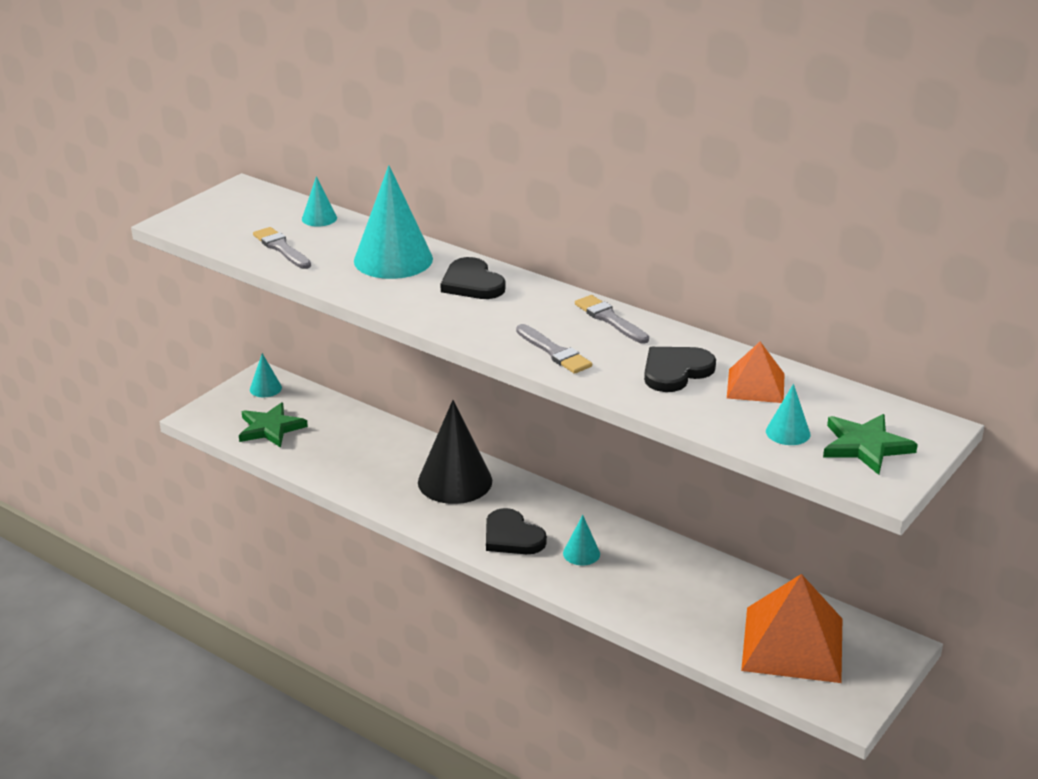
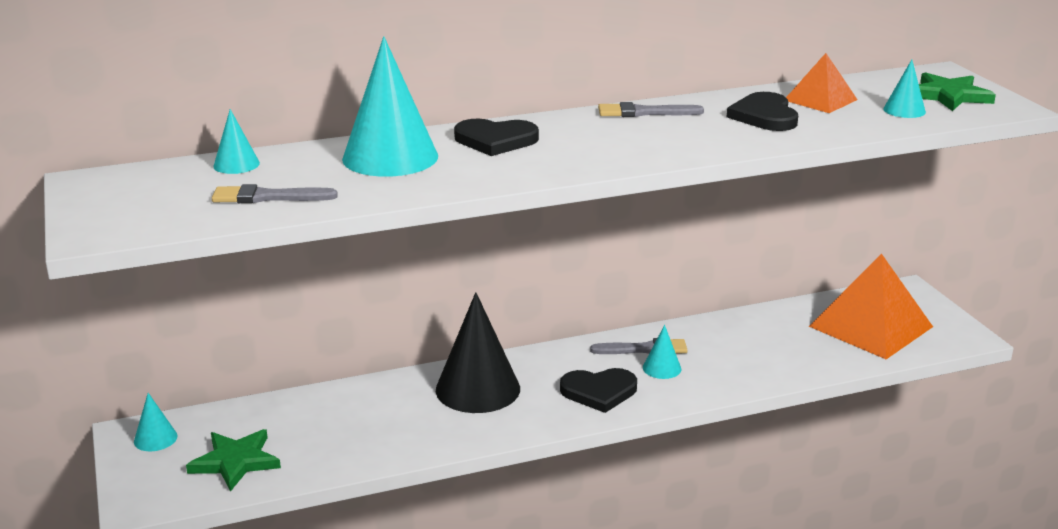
camera: 55 degrees left, 5 degrees down
(554, 352) = (673, 145): grey brush -> grey brush (644, 349)

